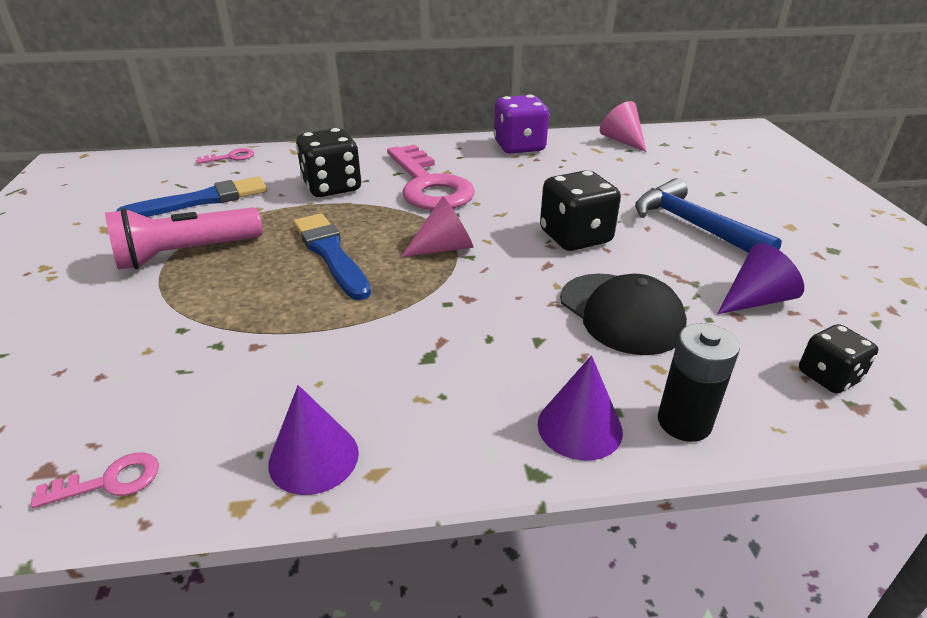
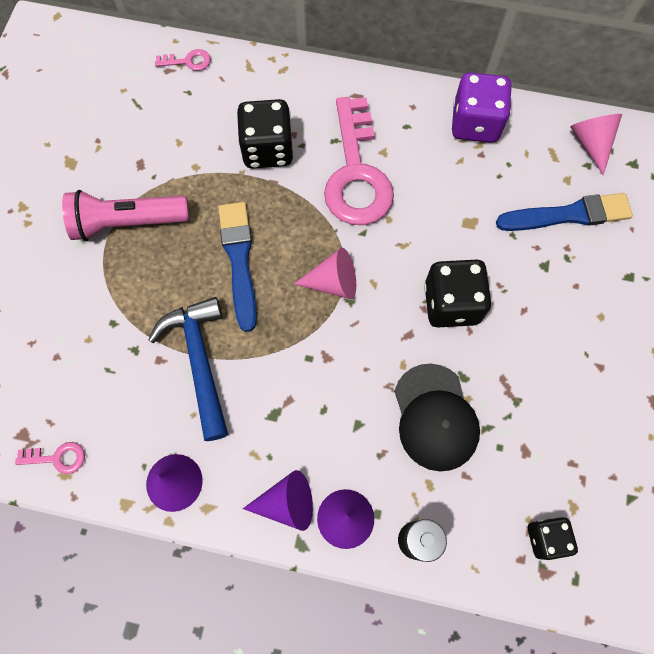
camera: 20 degrees right, 35 degrees up
(201, 200) = (150, 138): blue brush -> blue brush (568, 215)
(693, 225) = (567, 321): blue hammer -> blue hammer (200, 361)
(755, 300) = (551, 439): purple cone -> purple cone (287, 503)

